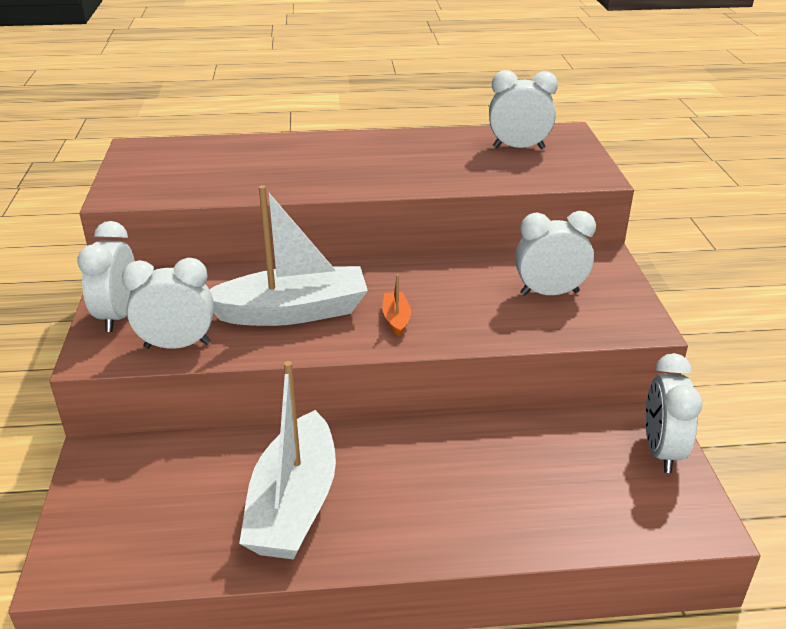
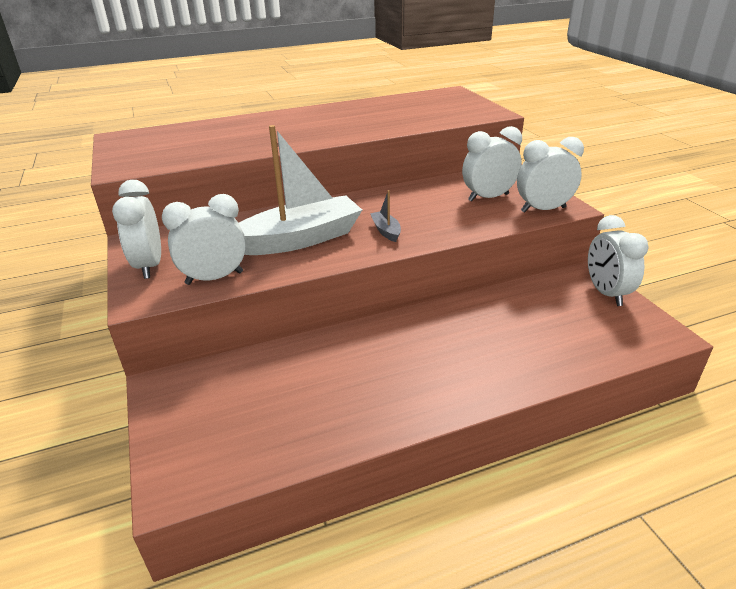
camera: 15 degrees left, 0 degrees up
(294, 504) = (356, 386): white boat -> none
(396, 319) = (386, 231): orange boat -> grey boat
(518, 148) = (426, 104): white clock -> white clock (543, 209)

